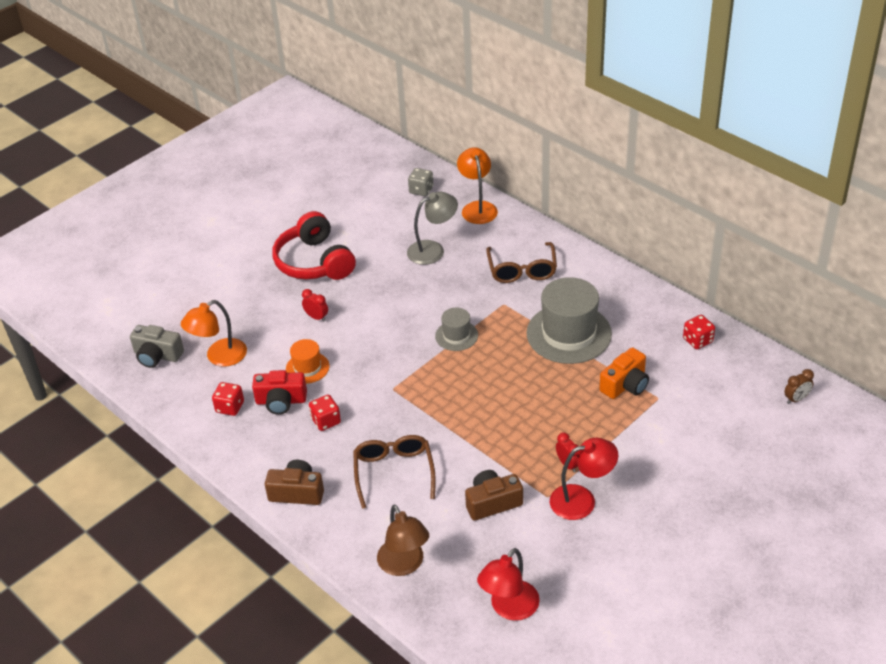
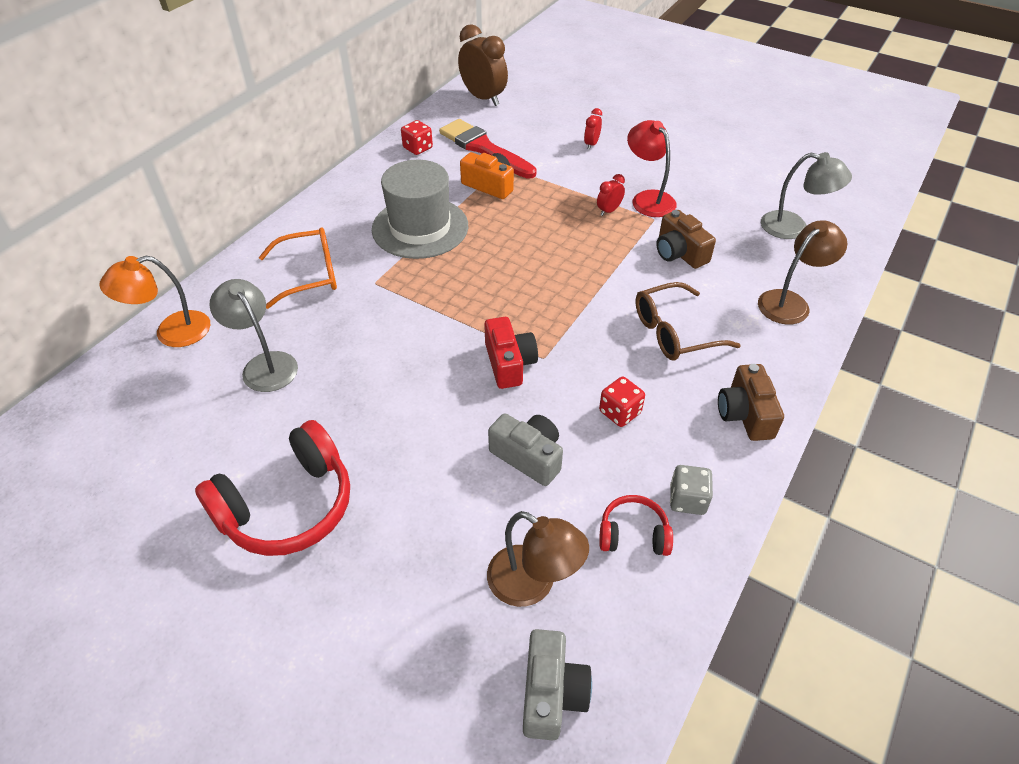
camera: 105 degrees left, 5 degrees up
(219, 357) = (533, 584): orange lamp -> brown lamp
(230, 407) = (633, 534): red dice -> red headphones
(281, 401) = (601, 472): red camera -> red camera (509, 363)
(307, 368) = (528, 456): orange hat -> grey camera
(316, 317) = (421, 471): red clock -> red clock (591, 144)
(421, 190) = (114, 402): grey dice -> grey dice (687, 500)
(456, 336) = (437, 315): grey hat -> none
(509, 608) = (794, 228): red lamp -> grey lamp
(522, 270) = (310, 275): brown glasses -> orange glasses
(691, 388) = (484, 148): none -> red brush
(796, 399) = (483, 98): brown clock -> brown clock, size x2.12

